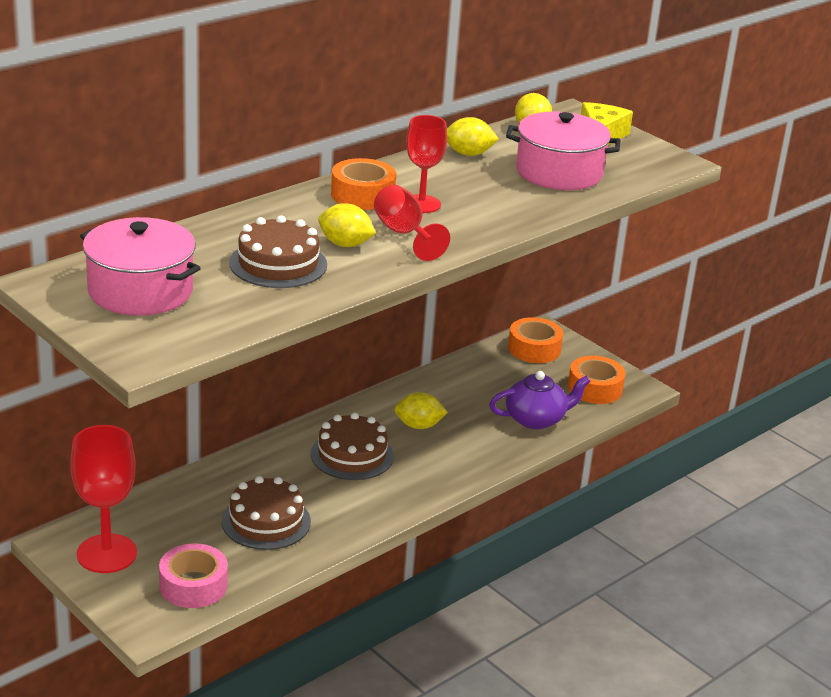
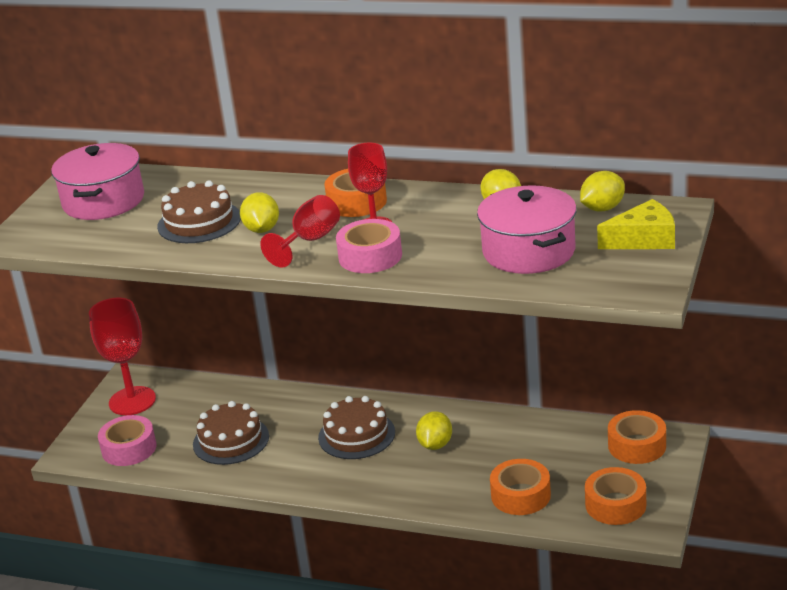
camera: 65 degrees right, 0 degrees up
(419, 426) = (435, 445): yellow lemon -> yellow lemon turned 45 degrees clockwise
(473, 223) = (370, 256): none -> pink tape
(536, 419) = (520, 495): purple teapot -> orange tape

